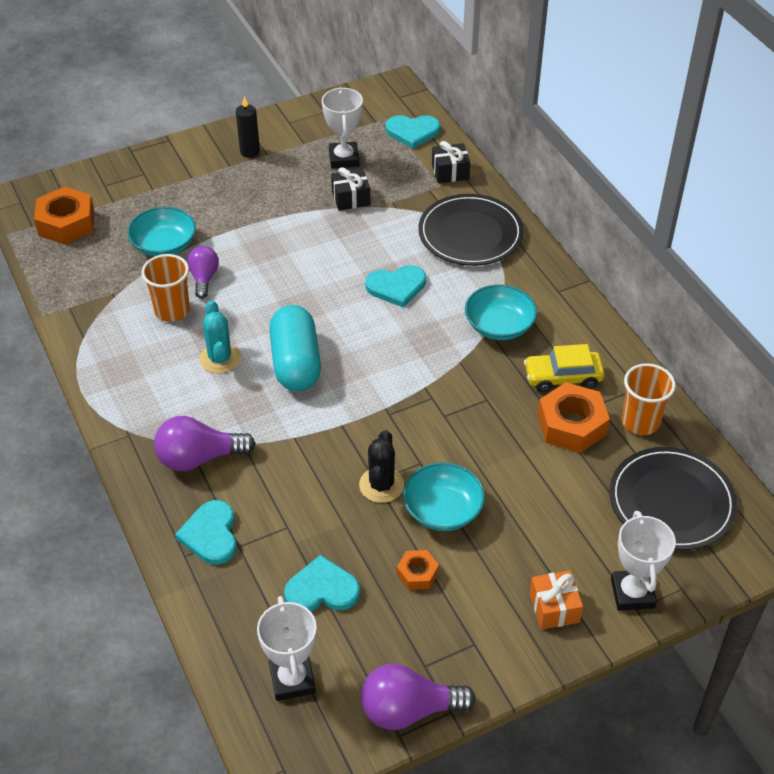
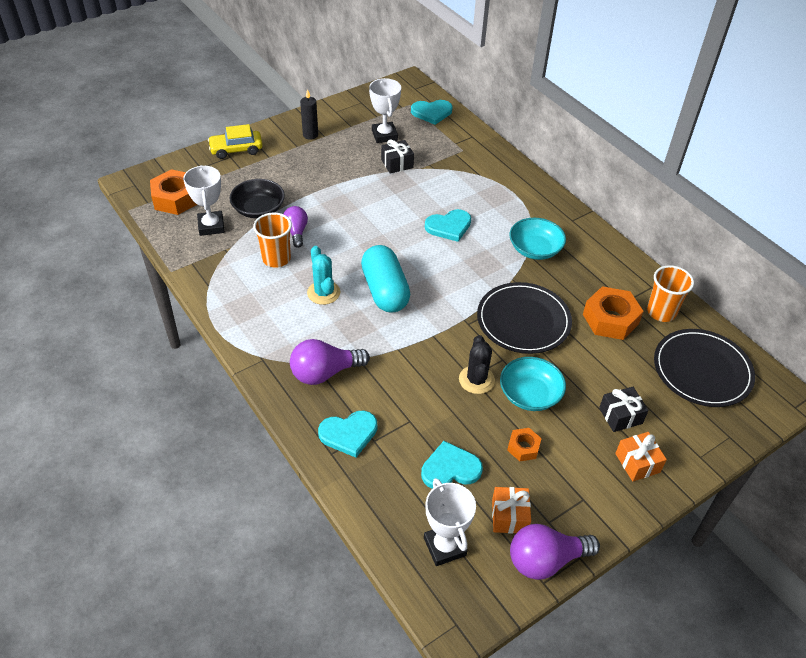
camera: 10 degrees left, 0 degrees up
(164, 245) = (258, 209): turquoise bowl -> black bowl
(211, 534) = (349, 434): turquoise heart -> turquoise heart turned 90 degrees counterclockwise
(378, 653) = (509, 516): none -> orange gift
(450, 172) = (467, 139): black gift -> black gift (620, 416)
(470, 233) = (495, 183): black plate -> black plate (523, 320)
(563, 377) = (593, 284): yellow car -> yellow car (236, 150)
(632, 593) = (694, 444): white trophy -> white trophy (211, 226)

